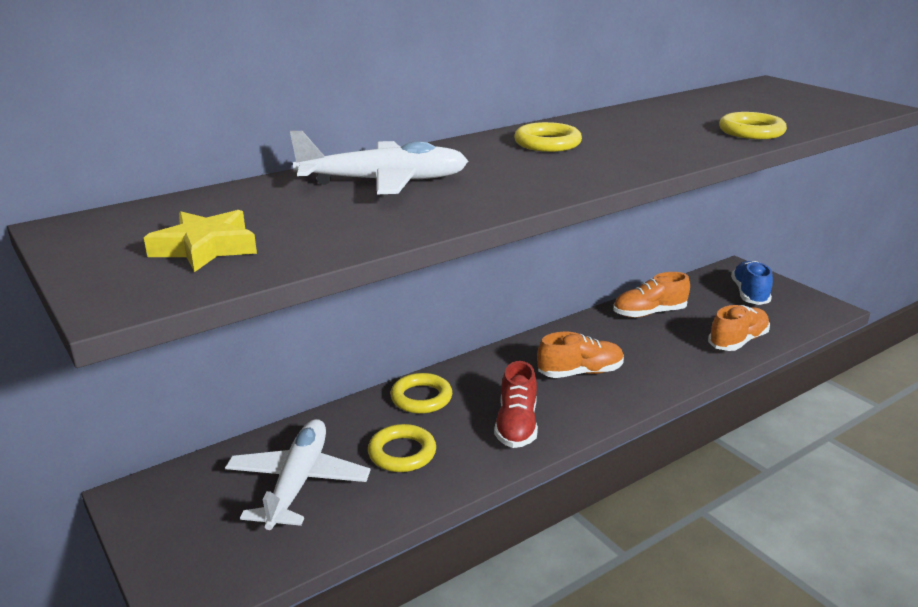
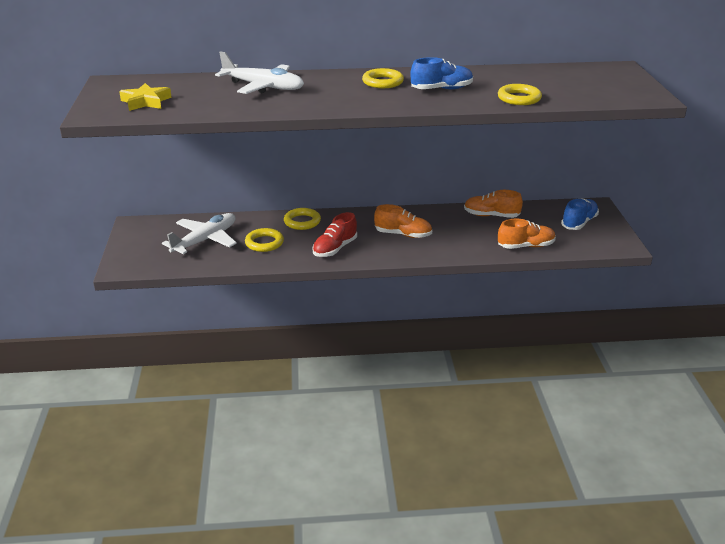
camera: 30 degrees right, 5 degrees up
(640, 138) = (441, 89): none -> blue shoe

